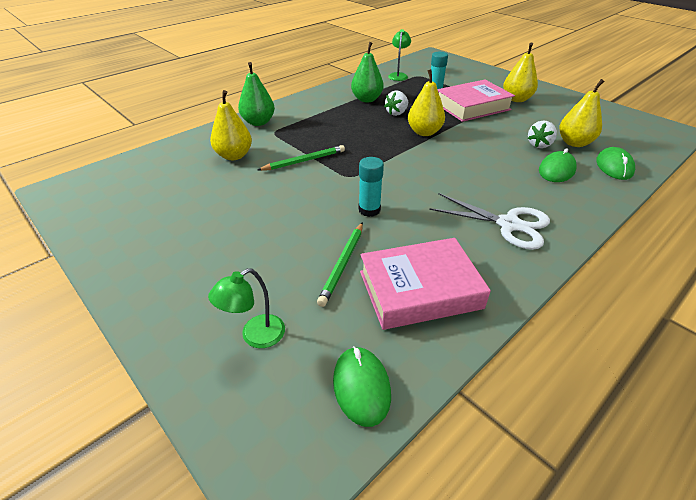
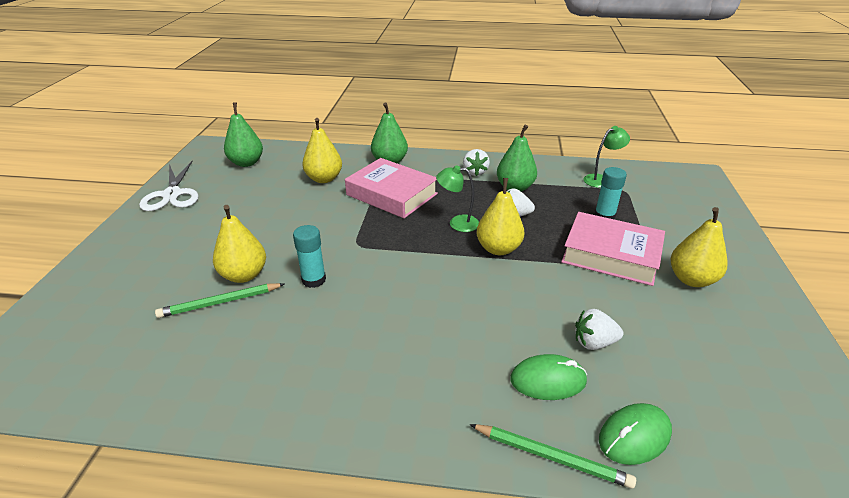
camera: 50 degrees right, 5 degrees down
(134, 181) = (246, 163): none -> green pear
(255, 336) = (106, 303): green lamp -> green lamp (457, 223)
(304, 161) = (355, 211): green pencil -> green pencil (551, 457)
(327, 102) = (475, 172): none -> white strawberry
(361, 387) = (75, 381): green mouse -> none
(419, 289) = (216, 362): pink book -> pink book (392, 194)
(508, 224) = (378, 381): white scissors -> white scissors (172, 194)
(574, 143) = (647, 373): yellow pear -> yellow pear (244, 275)

